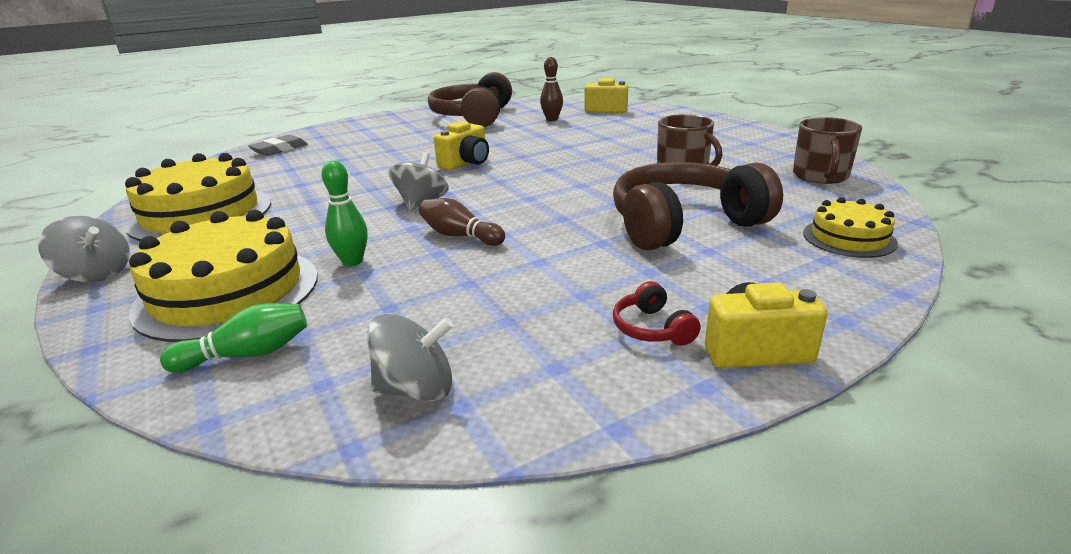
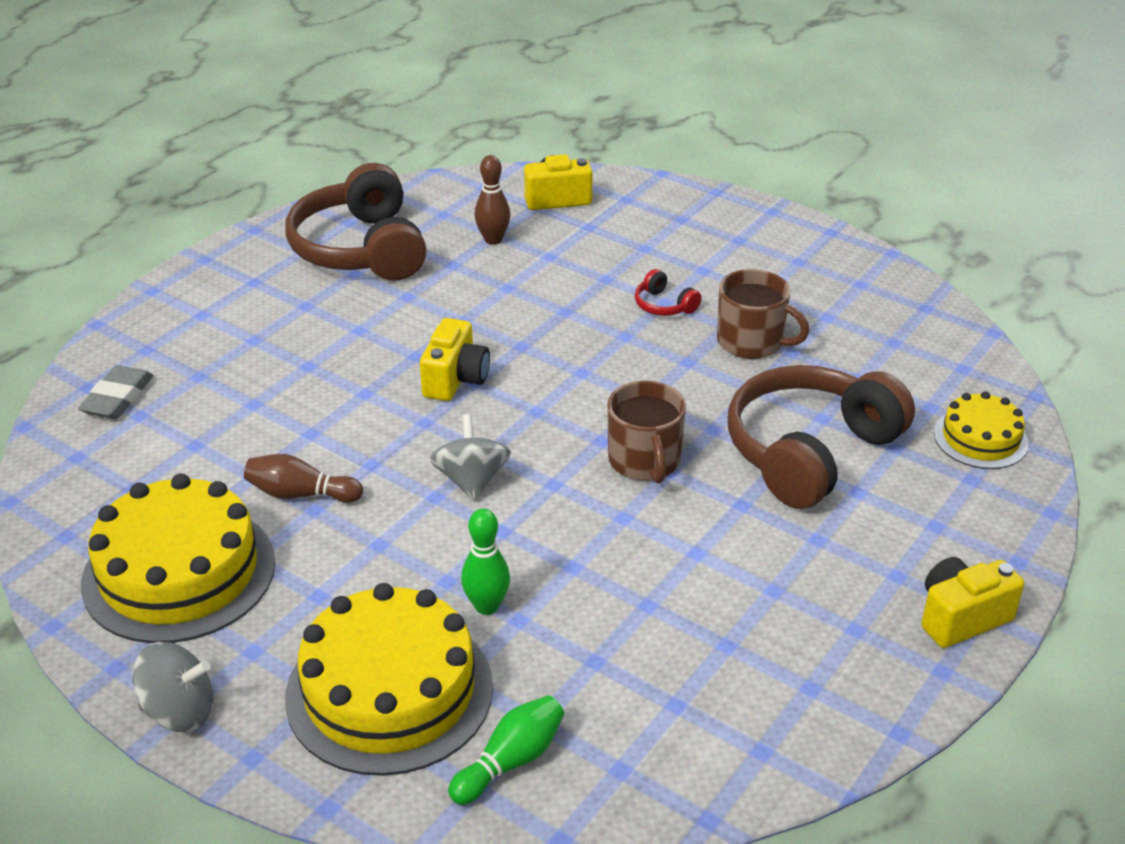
camera: 25 degrees left, 10 degrees up
(416, 389) = (710, 747): grey spinning top -> none
(460, 236) = (574, 532): brown bowling pin -> brown bowling pin (300, 494)
(652, 328) = (865, 617): red headphones -> red headphones (664, 305)
(820, 176) = (911, 325): brown mug -> brown mug (644, 461)

